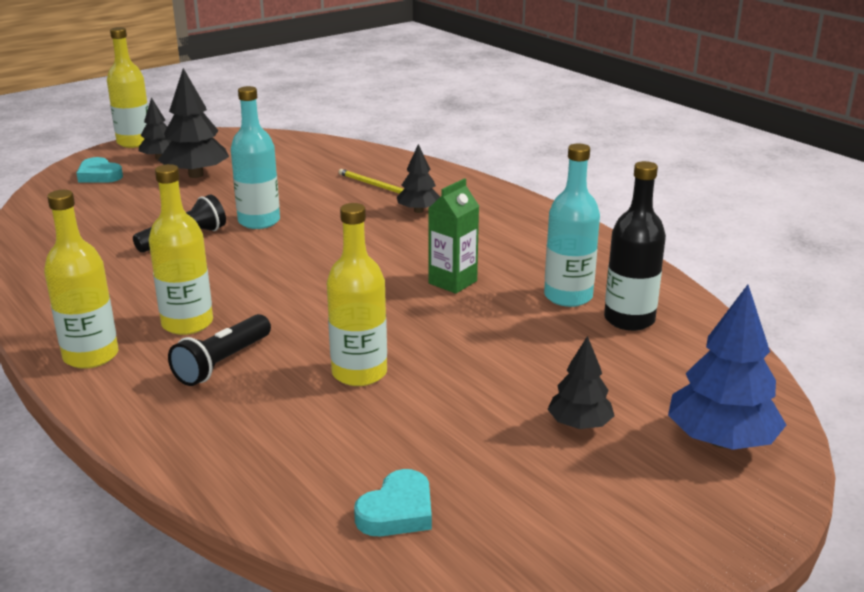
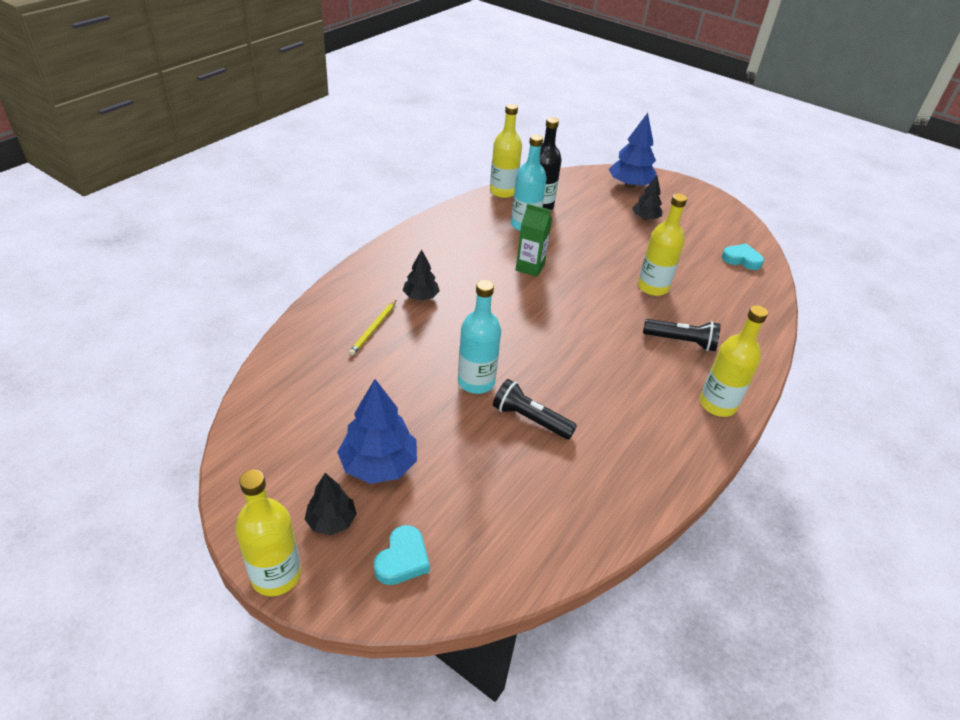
camera: 110 degrees left, 15 degrees up
(187, 323) = (651, 371): yellow bottle -> yellow bottle (503, 191)
(196, 175) = (379, 465): black tree -> blue tree

